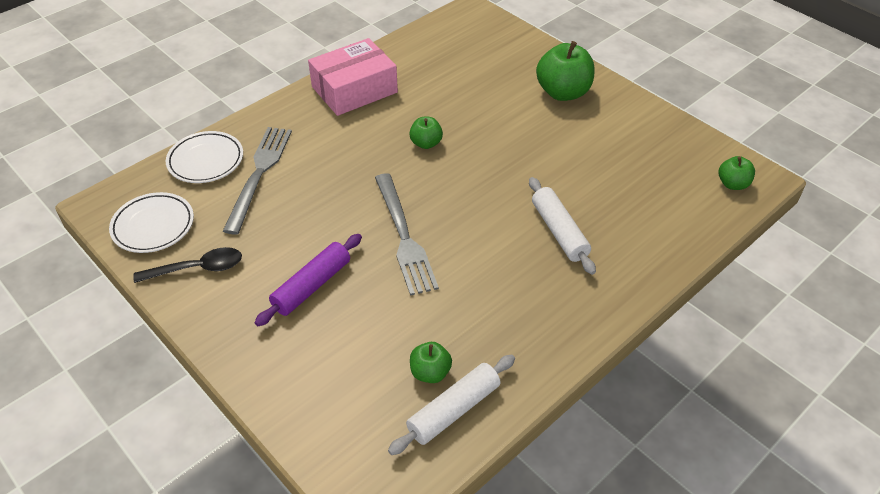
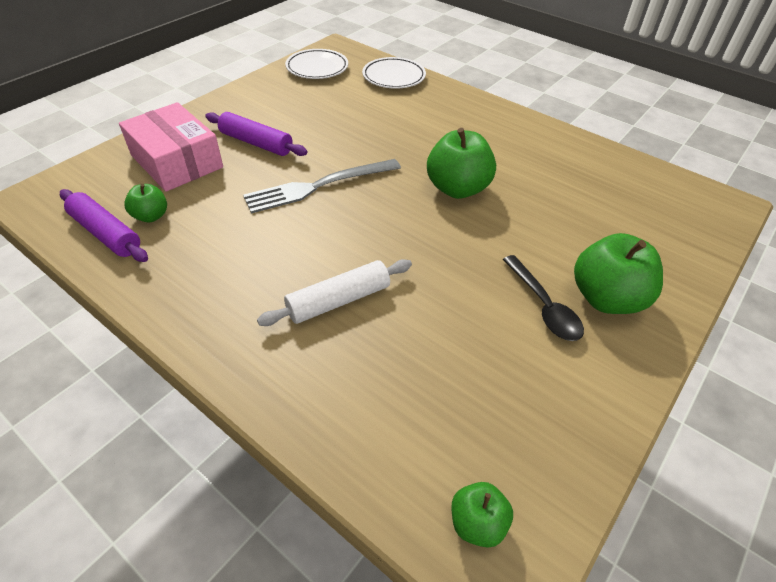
camera: 80 degrees right, 0 degrees up
(197, 269) = (274, 91): black spoon -> black spoon (543, 306)
(259, 174) = (384, 102): grey fork -> none
(354, 90) = (522, 136): pink box -> pink box (176, 161)
(426, 143) = (457, 188): green apple -> green apple, size x1.85
(454, 410) = (106, 233): white rolling pin -> purple rolling pin

